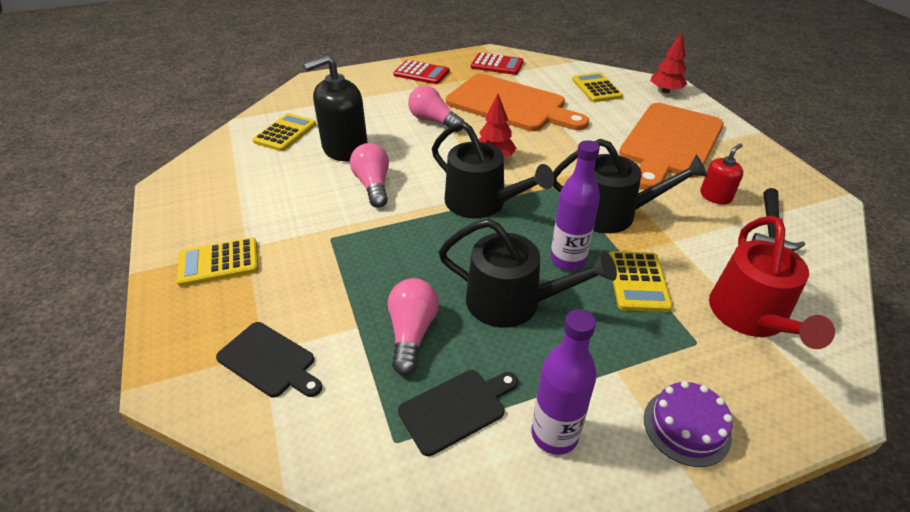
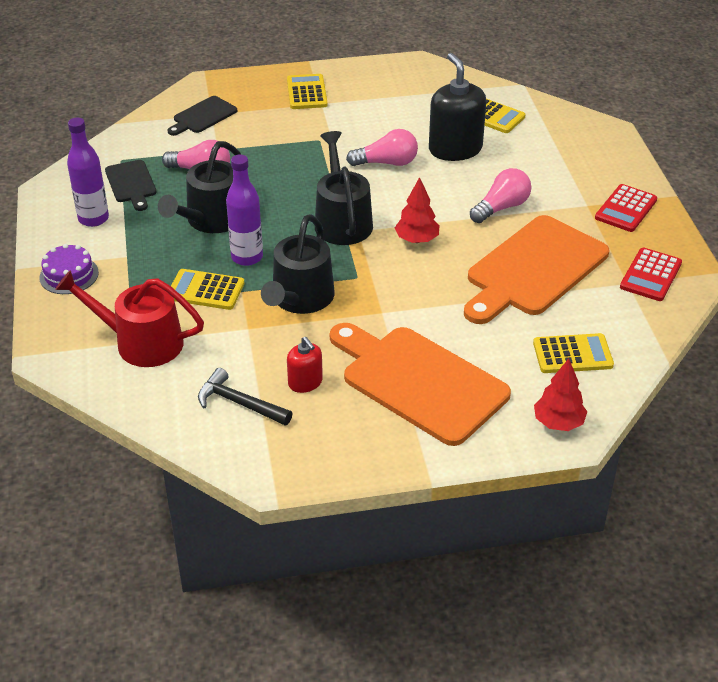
camera: 100 degrees right, 0 degrees up
(481, 203) = (342, 221): black watering can -> black watering can turned 120 degrees clockwise

